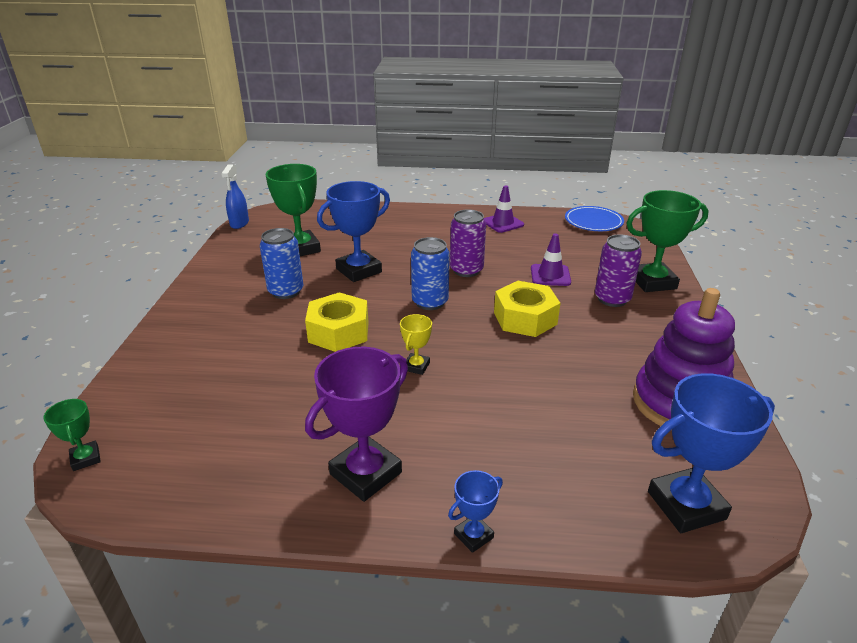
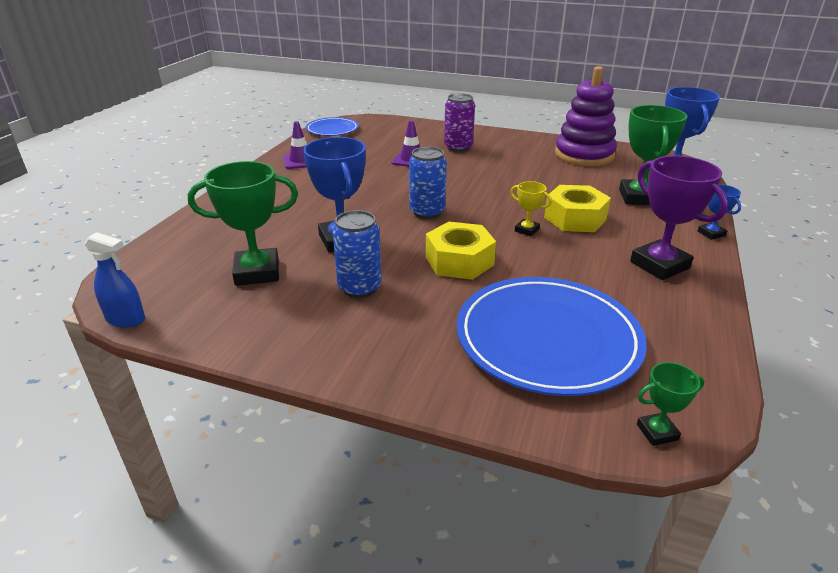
camera: 75 degrees left, 0 degrees up
(216, 392) = (547, 339): none -> blue plate
(466, 270) = (379, 189): purple can -> none
(525, 318) = (471, 179): yellow nut -> yellow nut (575, 218)
(652, 282) = (442, 132): green trophy -> green trophy (639, 197)

